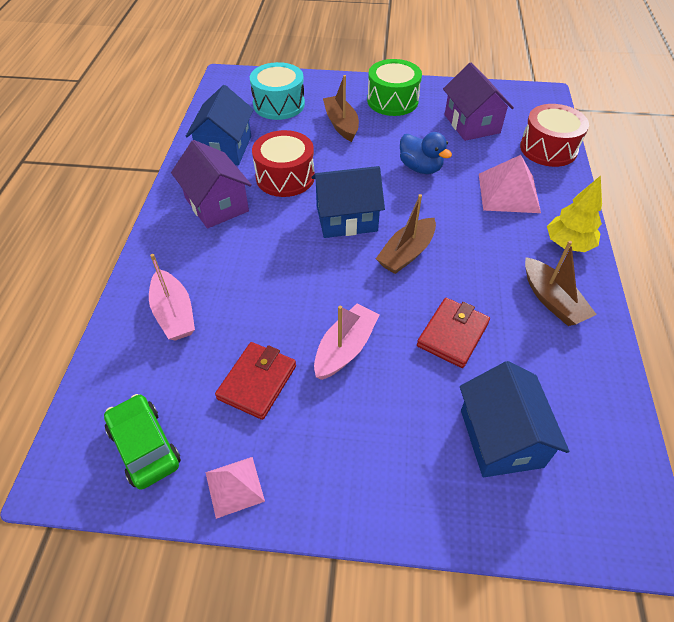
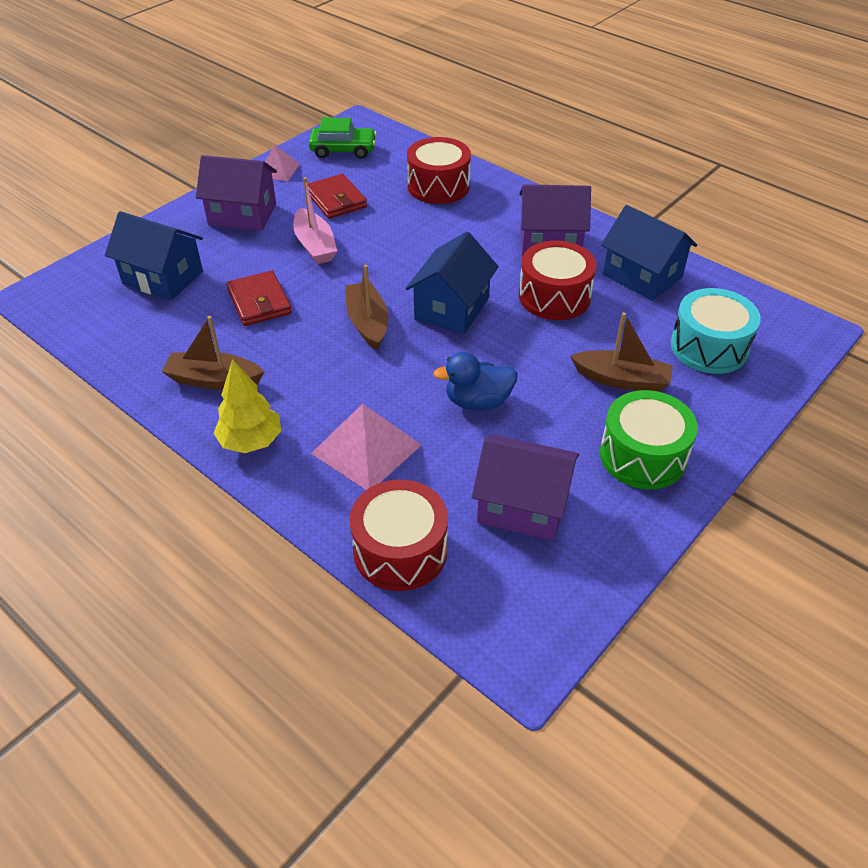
camera: 125 degrees right, 5 degrees down
(174, 313) = (438, 186): pink boat -> red drum
(348, 451) = (242, 214): none -> purple house

